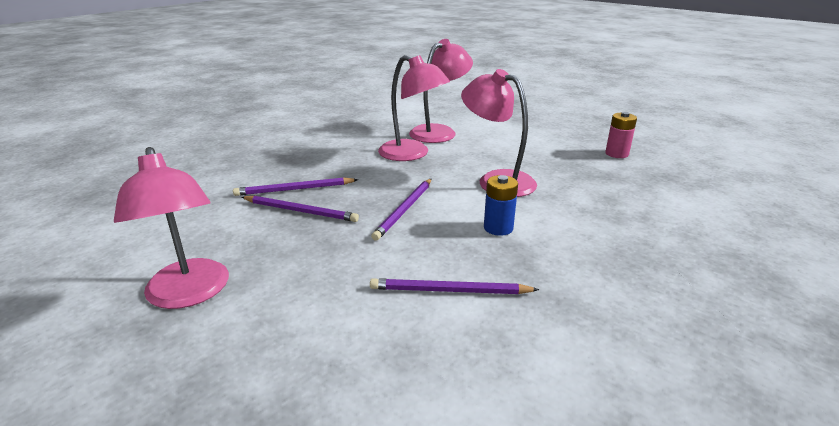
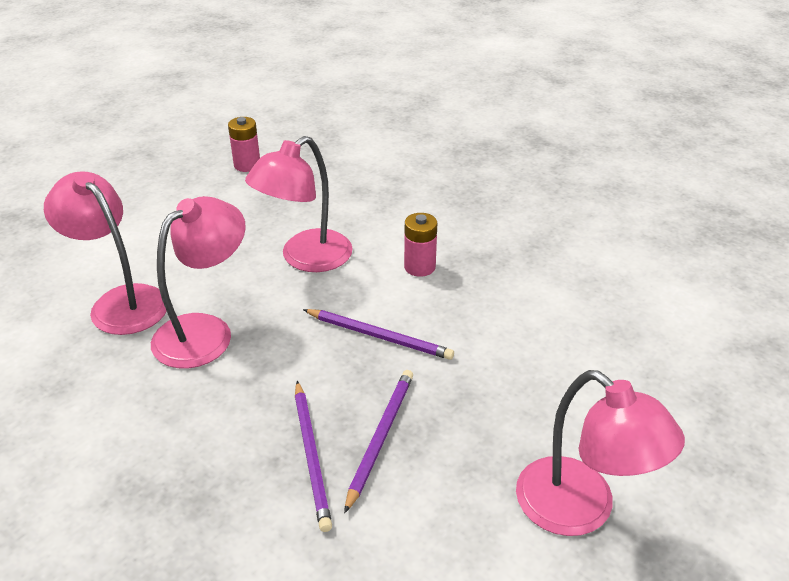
camera: 90 degrees left, 10 degrees up
(189, 294) = (581, 510): pink lamp -> pink lamp turned 75 degrees clockwise
(449, 291) = (533, 305): purple pencil -> none
(498, 228) = (419, 267): blue battery -> pink battery

